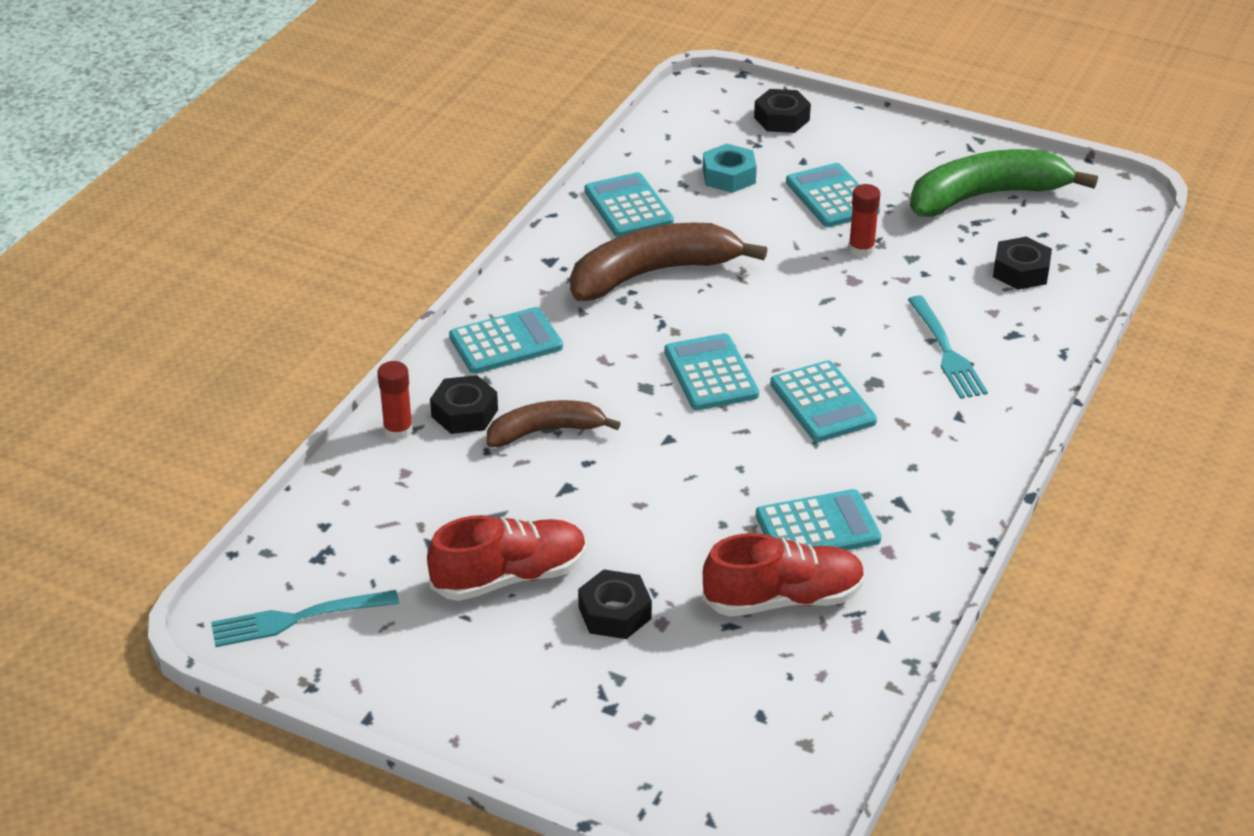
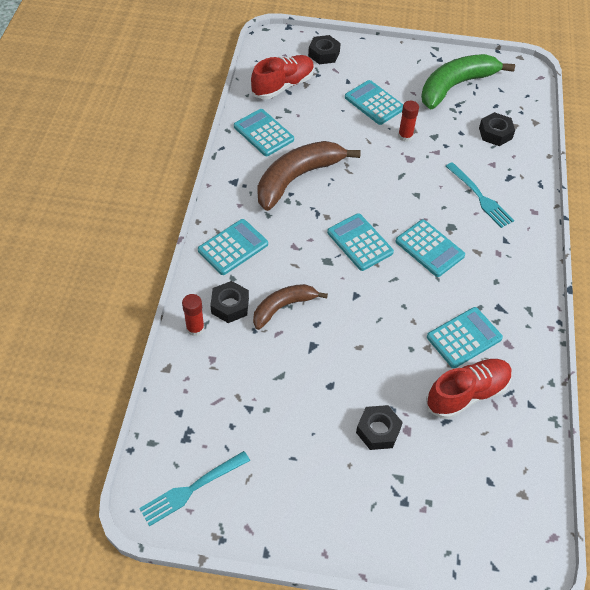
camera: 20 degrees left, 15 degrees up
(510, 577) = (307, 421): red shoe -> red shoe (283, 86)
(729, 176) = (311, 100): turquoise nut -> none

